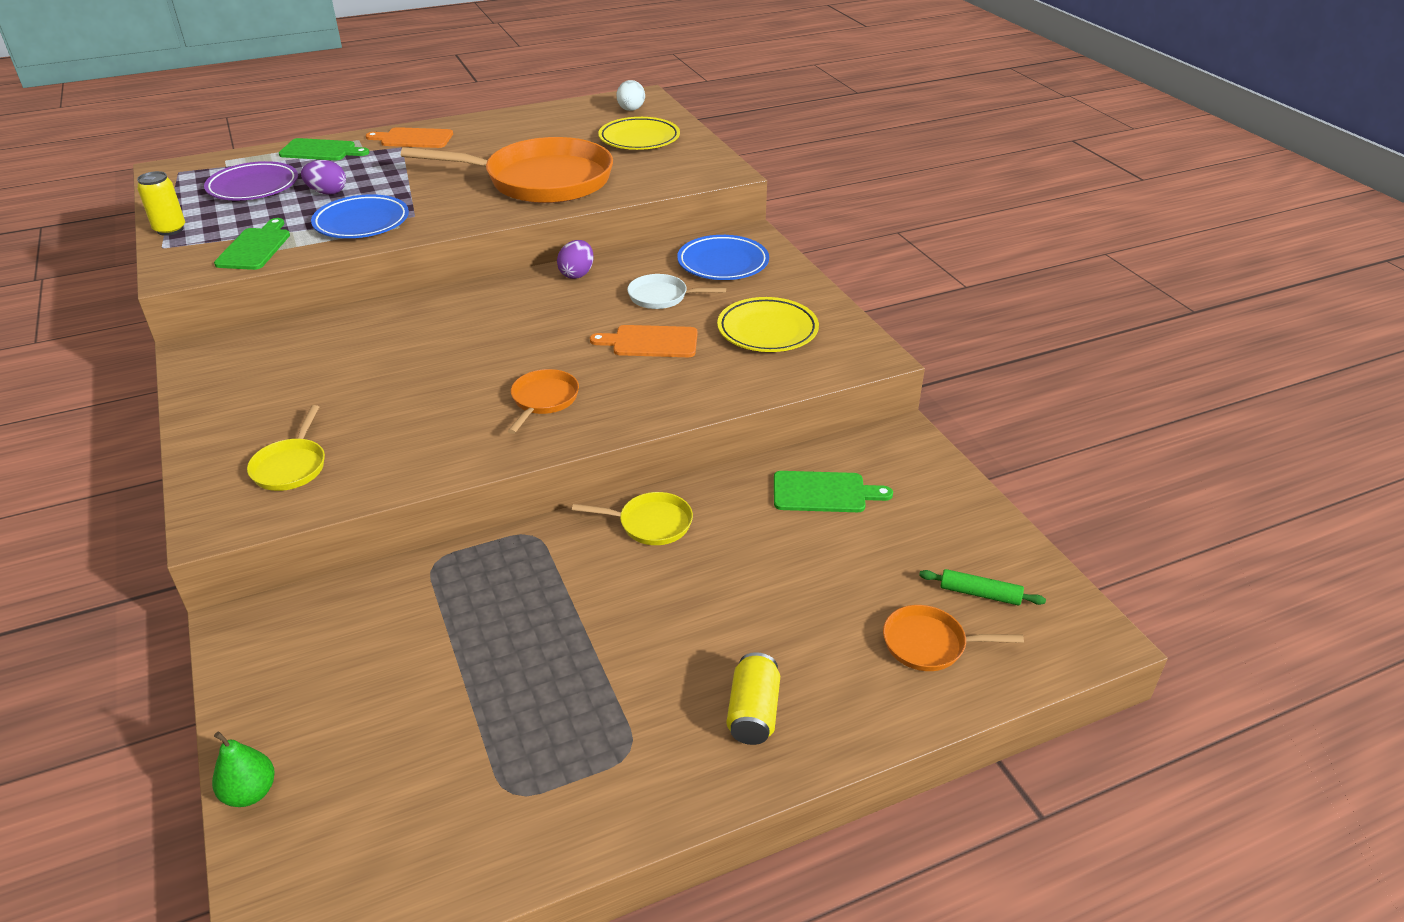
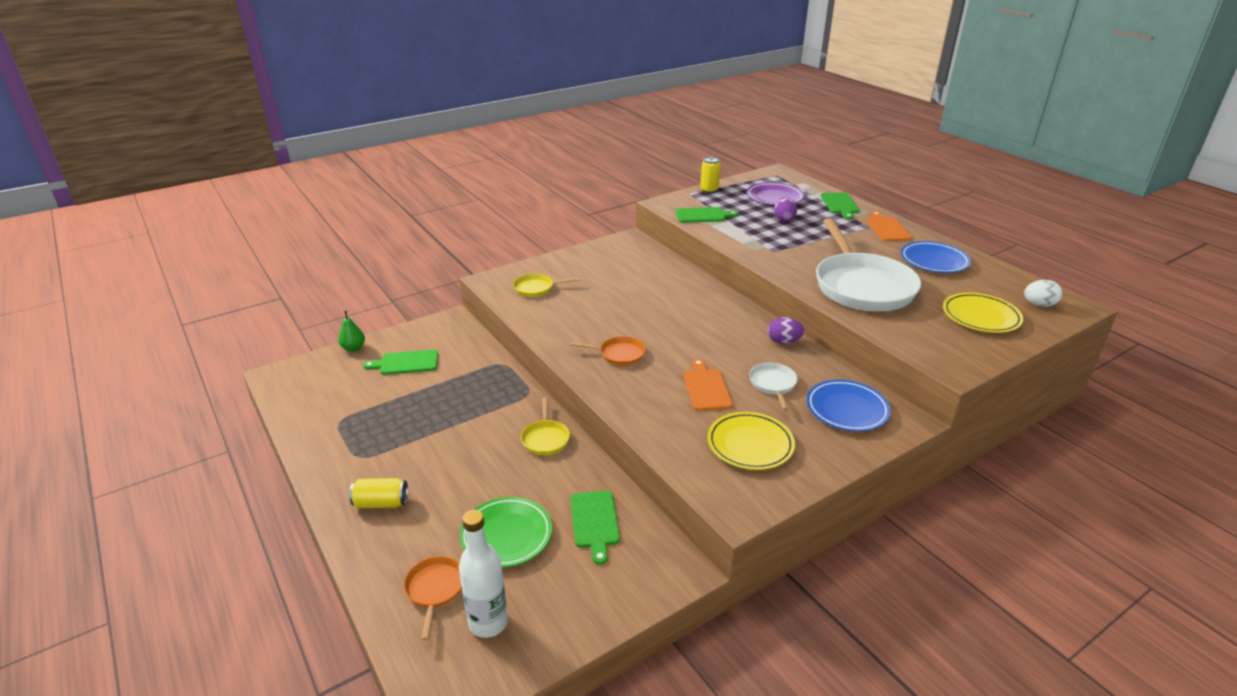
camera: 80 degrees right, 5 degrees down
(360, 696) = (406, 363): none -> green cutting board
(362, 223) = (752, 237): blue plate -> blue plate (934, 261)
(540, 181) = (861, 286): orange pan -> white pan
(838, 572) = (506, 535): none -> green plate
(979, 593) = (488, 622): green rolling pin -> white bottle

